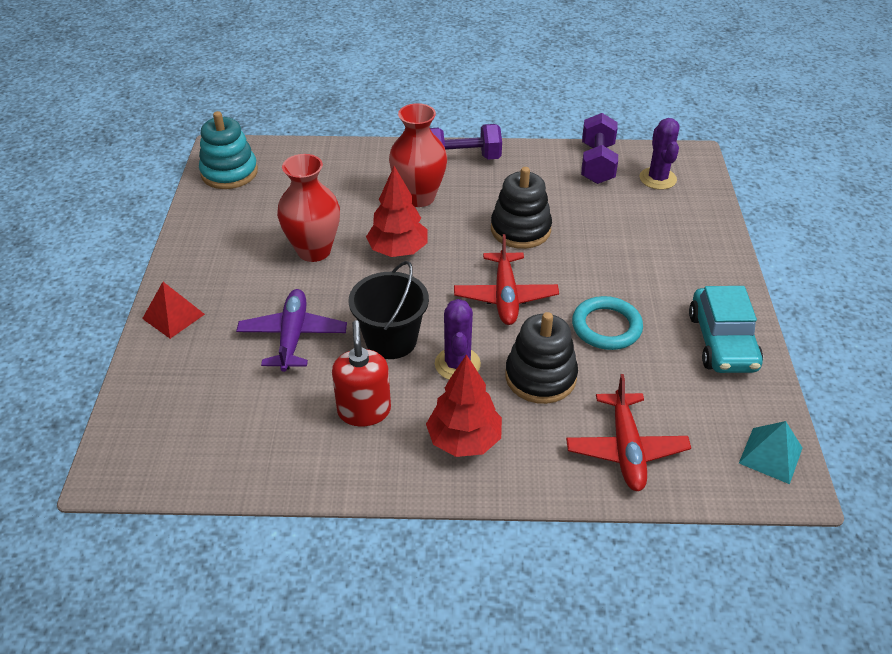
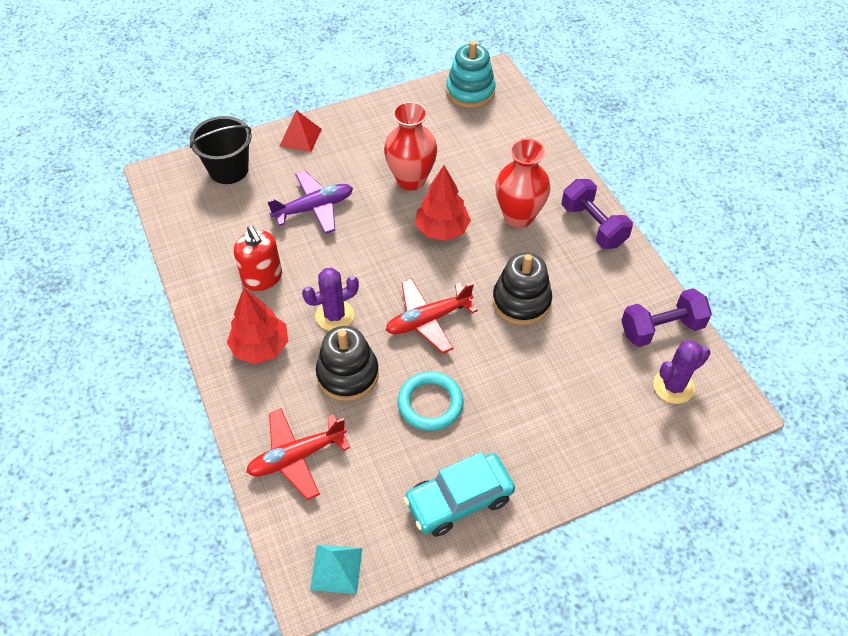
camera: 65 degrees right, 10 degrees up
(364, 410) = (262, 278): red soap dispenser -> red soap dispenser turned 90 degrees clockwise
(391, 340) = (339, 265): black bucket -> black bucket (228, 169)

